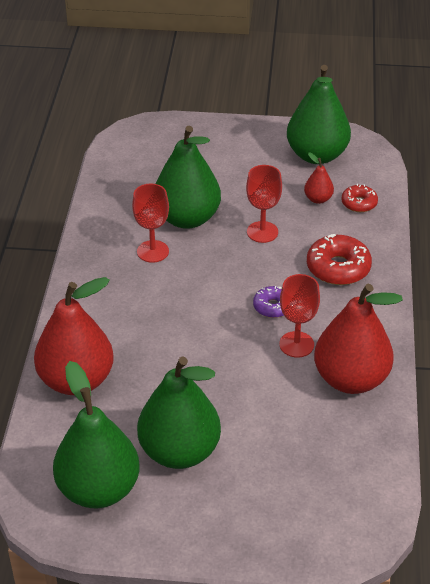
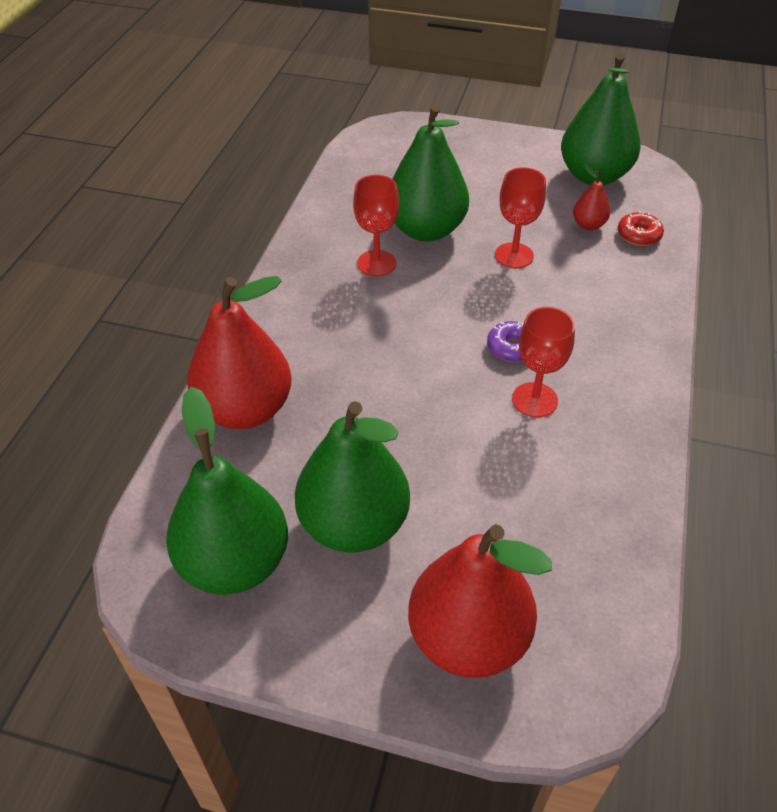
camera: 10 degrees right, 5 degrees up
(338, 268) = (602, 309): red donut -> none
(351, 379) = (600, 456): red pear -> red pear (468, 638)

